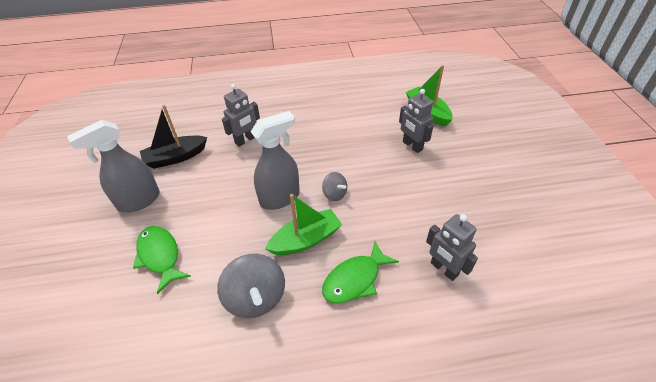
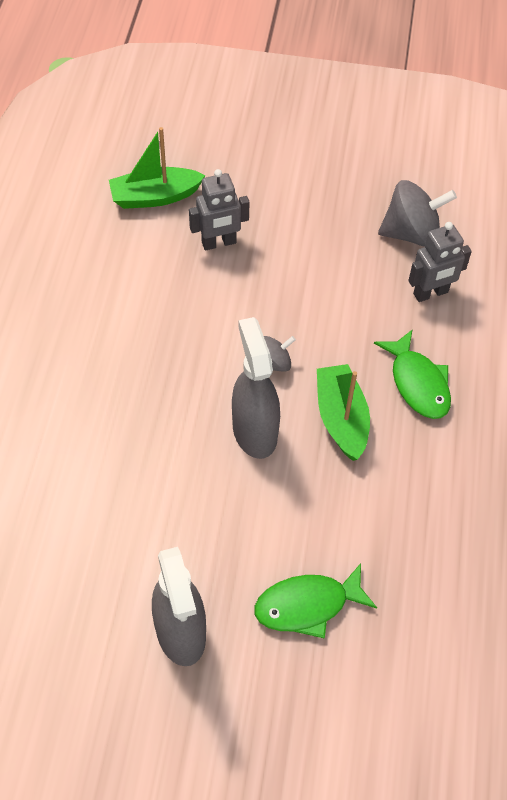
camera: 75 degrees left, 10 degrees up
(175, 157) = (96, 567): black boat -> none
(245, 140) = (102, 452): grey robot -> none
(256, 298) = (412, 495): grey spinning top -> grey spinning top (411, 233)

